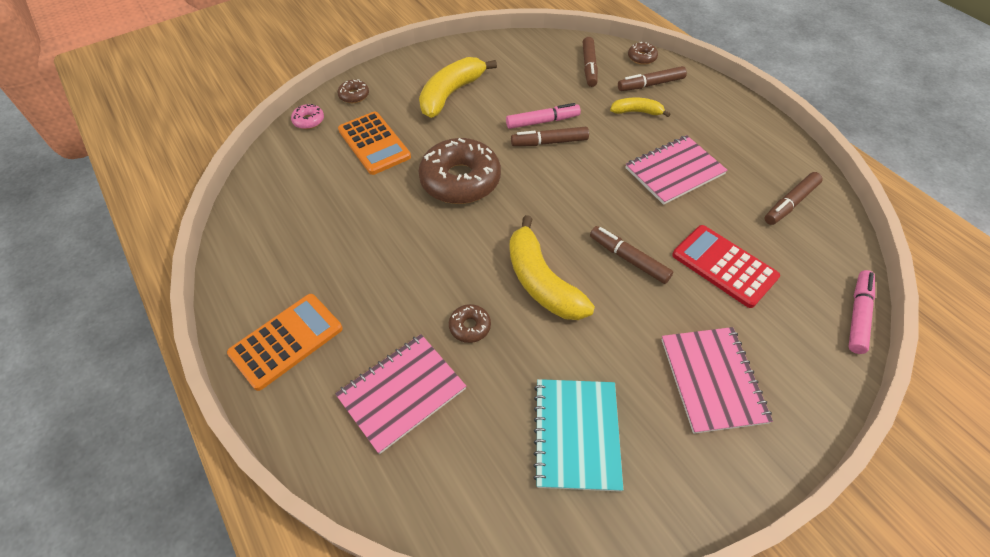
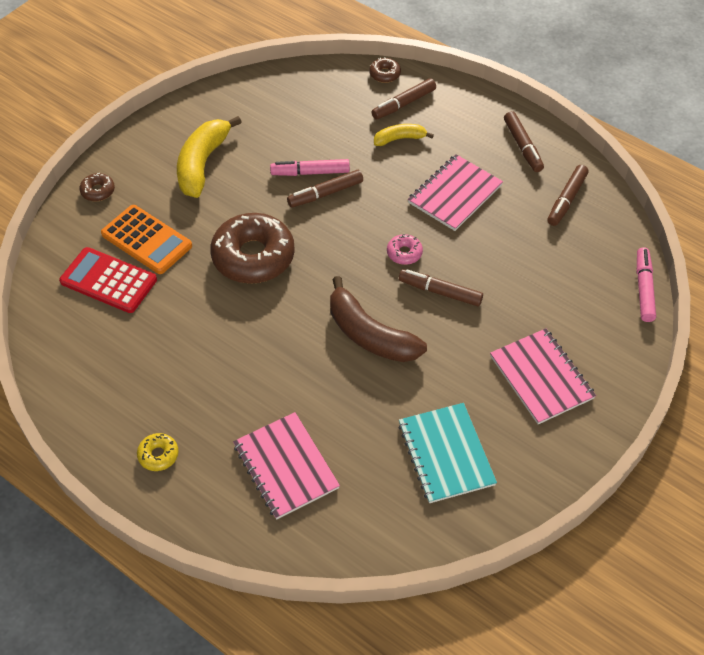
camera: 20 degrees left, 0 degrees up
(286, 341) = (158, 455): orange calculator -> yellow donut
(308, 121) = (62, 232): pink donut -> pink donut (404, 253)
(402, 393) = (286, 466): pink notebook -> pink notebook turned 60 degrees counterclockwise
(470, 326) = (321, 393): brown donut -> none
(541, 281) = (370, 334): yellow banana -> brown banana
(542, 121) = (310, 172): pink marker -> pink marker turned 150 degrees counterclockwise
(589, 67) = (334, 97): brown marker -> brown marker (522, 146)
(724, 266) = (524, 275): red calculator -> red calculator (108, 281)

